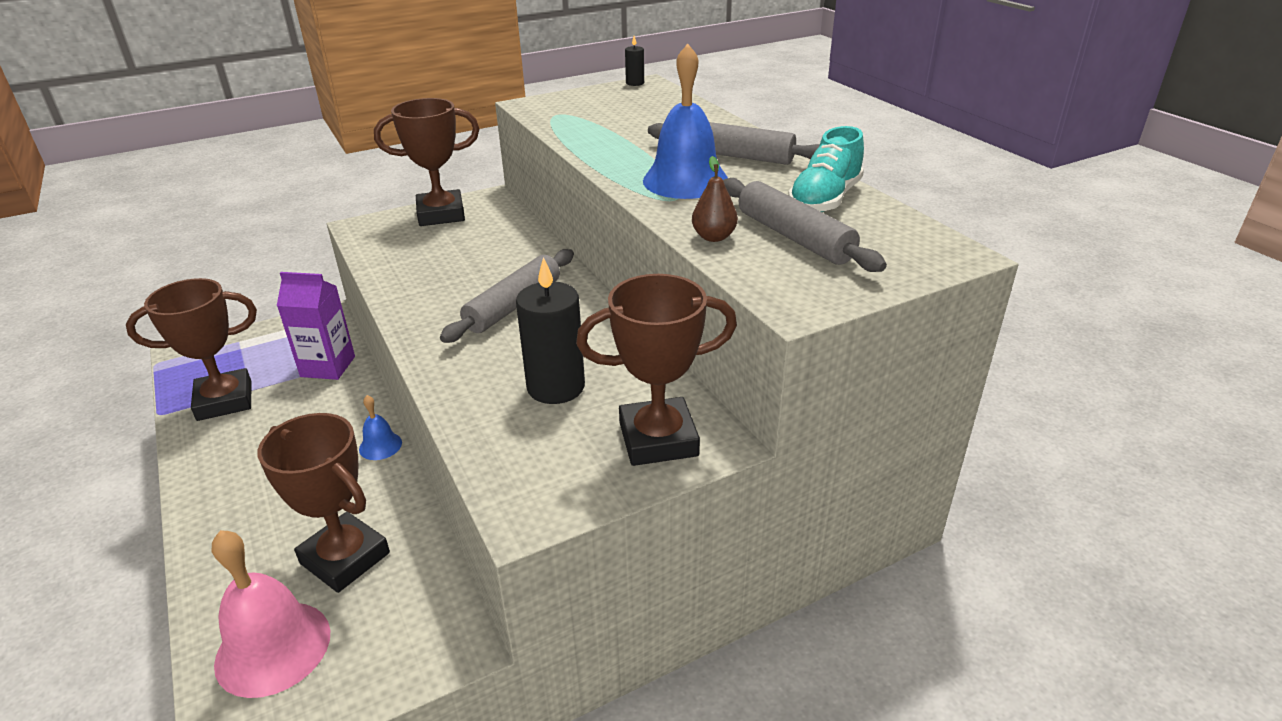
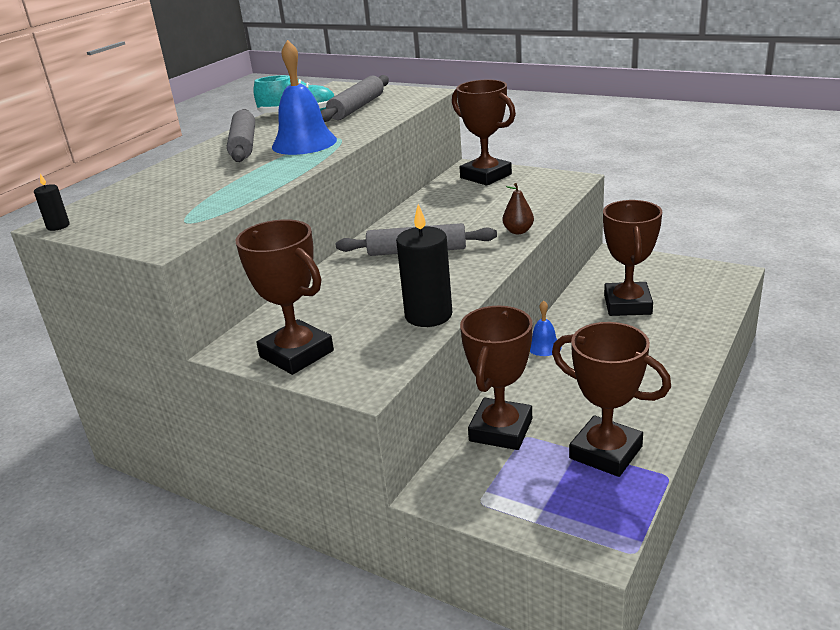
camera: 120 degrees left, 5 degrees down
(273, 647) = (693, 291): pink bell -> none
(328, 366) = (500, 430): purple carton -> brown trophy
(556, 387) = (481, 207): black candle -> black candle (428, 315)
(714, 237) = (379, 118): brown pear -> brown pear (518, 231)

